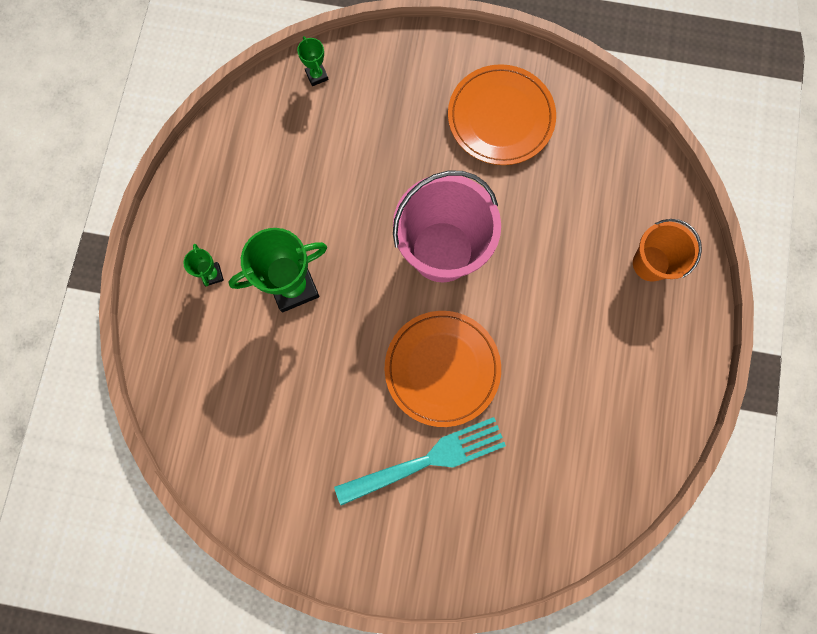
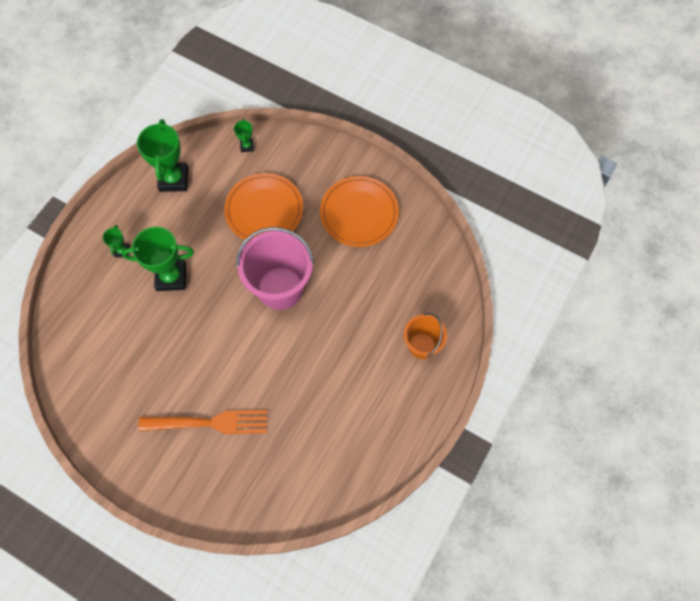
camera: 20 degrees right, 10 degrees down
(239, 153) = (174, 179): none -> green trophy
(427, 460) = (209, 423): turquoise fork -> orange fork
(442, 368) = (246, 365): orange plate -> orange plate (264, 210)

